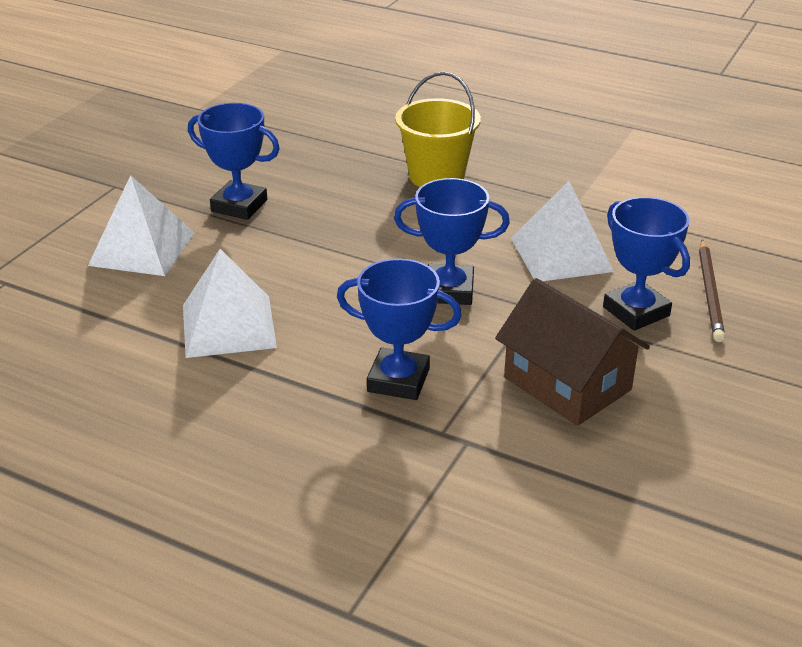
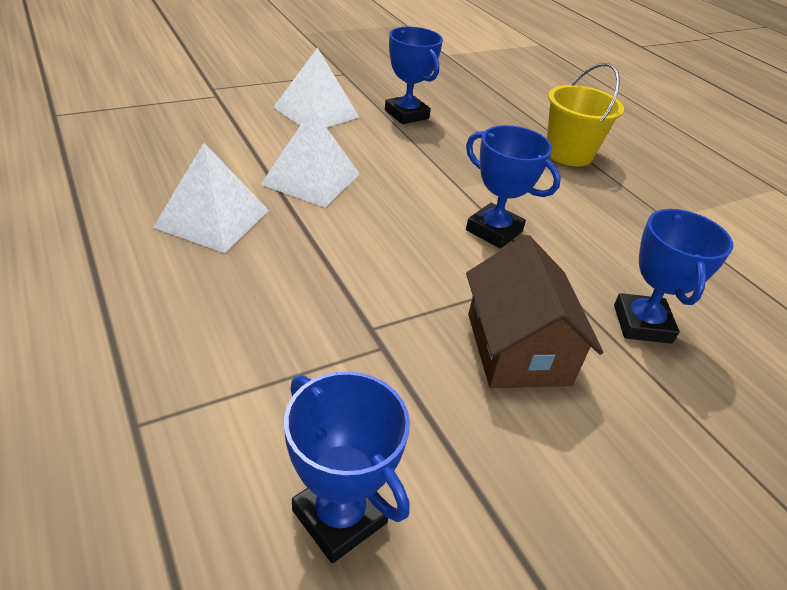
camera: 30 degrees right, 5 degrees up
(398, 380) = (383, 272): blue trophy -> blue trophy (339, 516)
(561, 254) = (616, 249): white pyramid -> white pyramid (212, 218)
(710, 293) = (733, 345): brown pencil -> none

